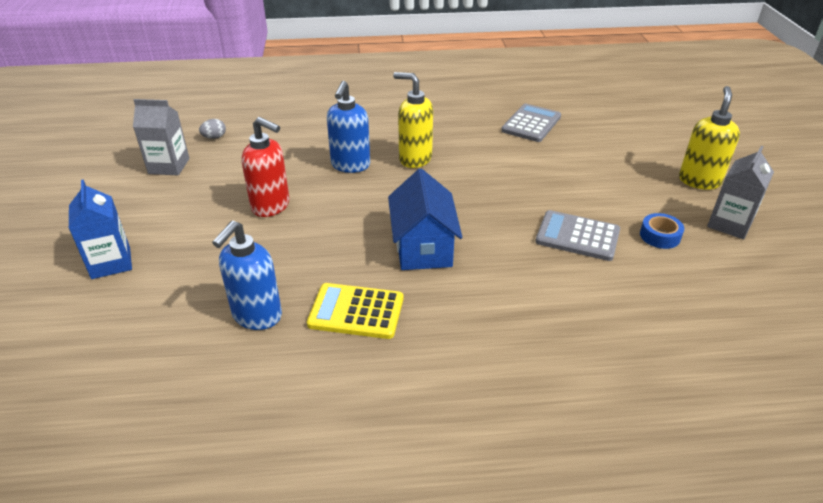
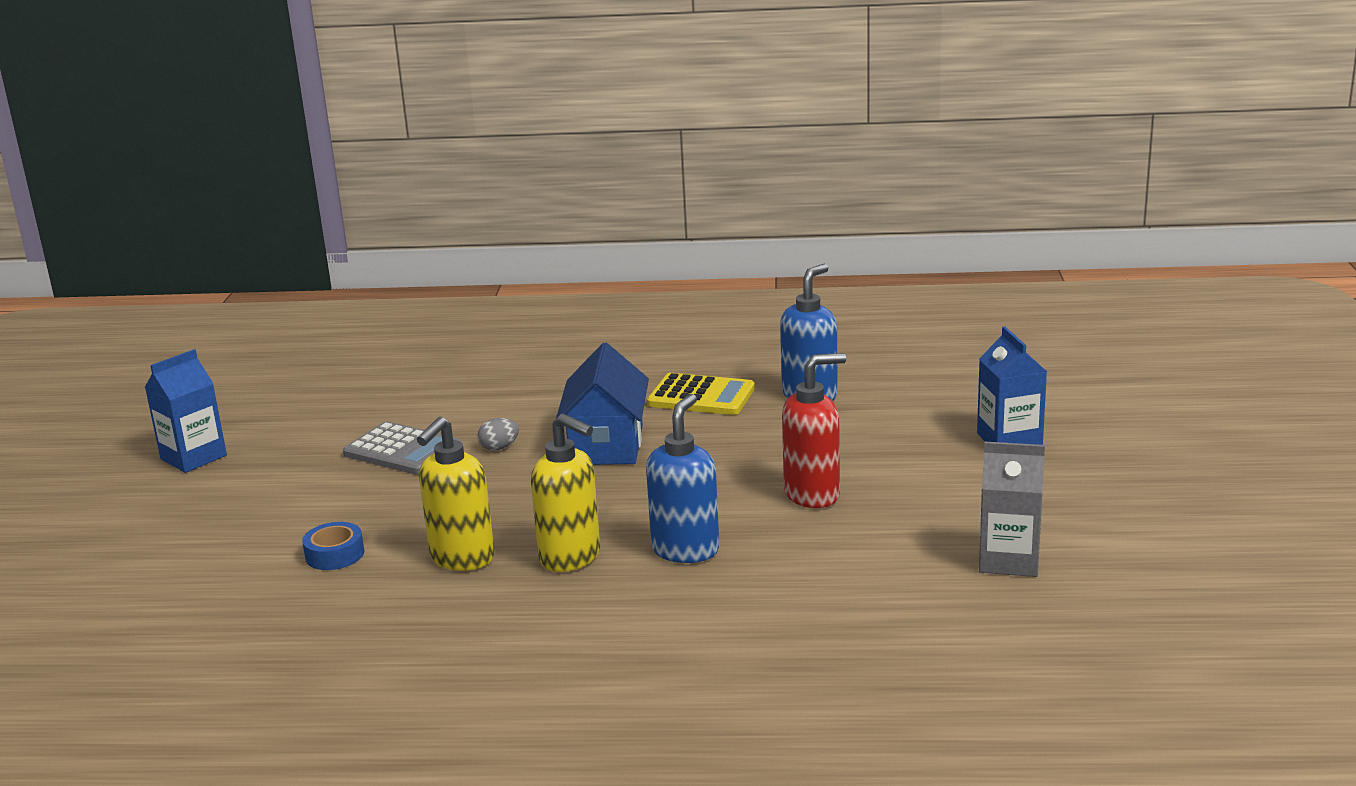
camera: 170 degrees left, 15 degrees down
(214, 137) = (950, 614): grey egg -> grey egg (499, 447)
(271, 206) = (813, 495): red soap dispenser -> red soap dispenser turned 120 degrees clockwise
(531, 124) = (311, 618): grey calculator -> none
(660, 236) = (298, 448): blue tape -> blue tape (335, 554)
(699, 181) = (152, 509): yellow soap dispenser -> yellow soap dispenser (461, 558)
(729, 224) = (193, 457): grey carton -> blue carton

